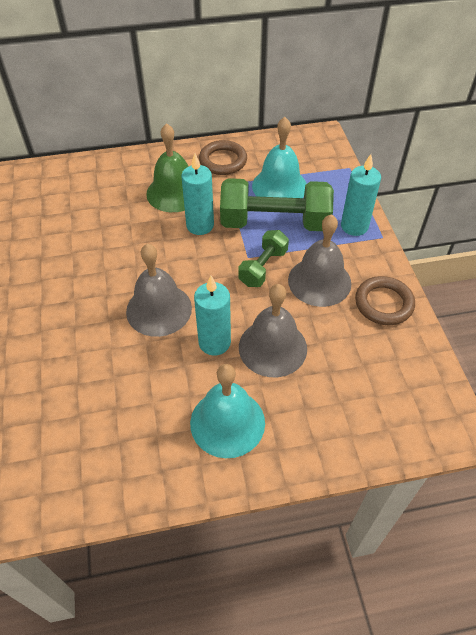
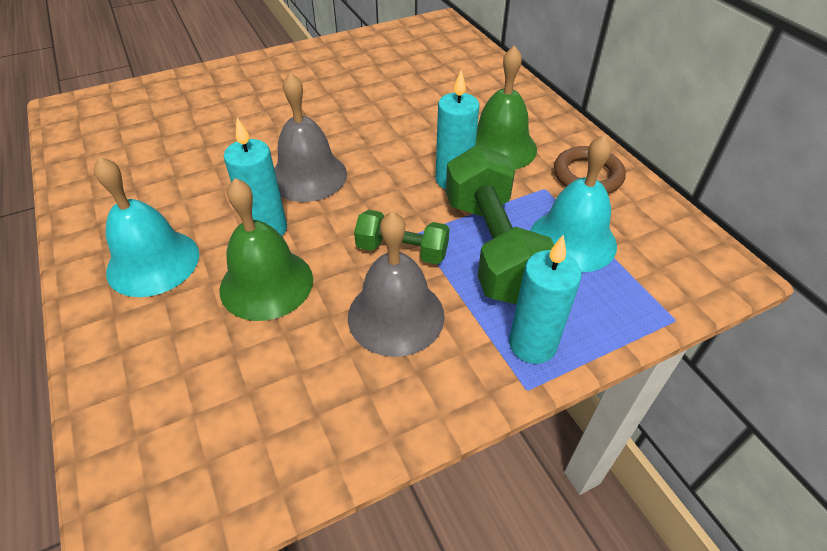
camera: 75 degrees right, 5 degrees down
(272, 347) = (266, 283): grey bell -> green bell
(383, 303) = (374, 406): brown ring -> none

